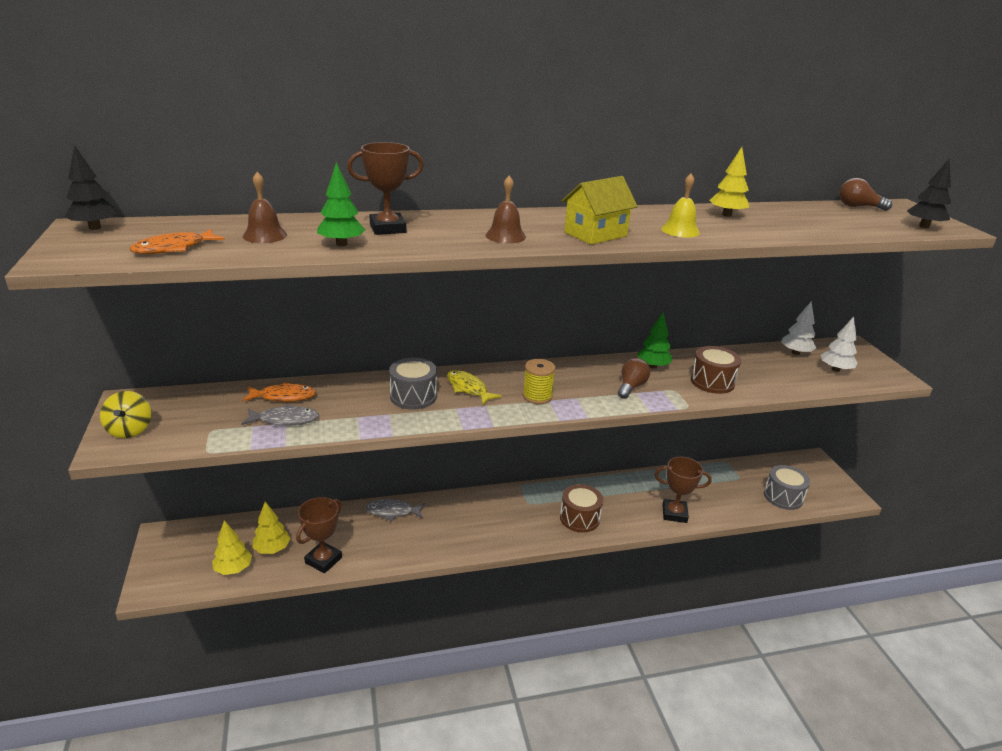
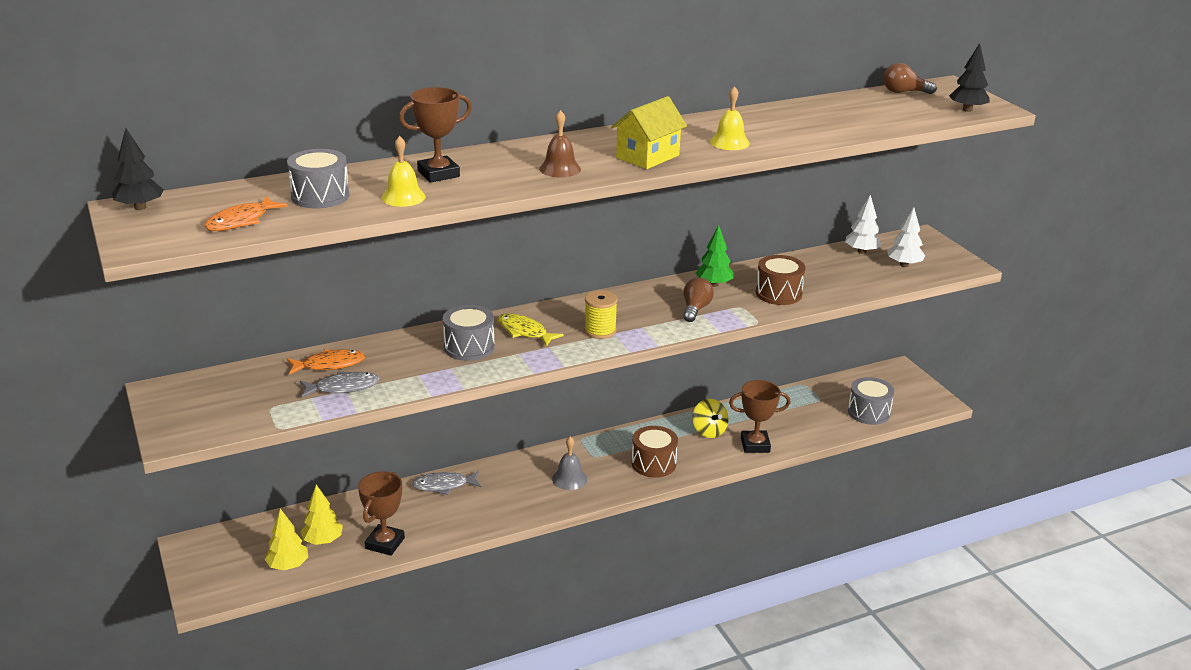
camera: 10 degrees left, 0 degrees up
(130, 430) = (183, 418): yellow spinning top -> yellow spinning top (709, 431)
(265, 235) = (320, 196): brown bell -> grey drum
(341, 244) = (403, 197): green tree -> yellow bell
(502, 522) = (569, 479): none -> grey bell
(727, 215) = (773, 118): yellow tree -> none

